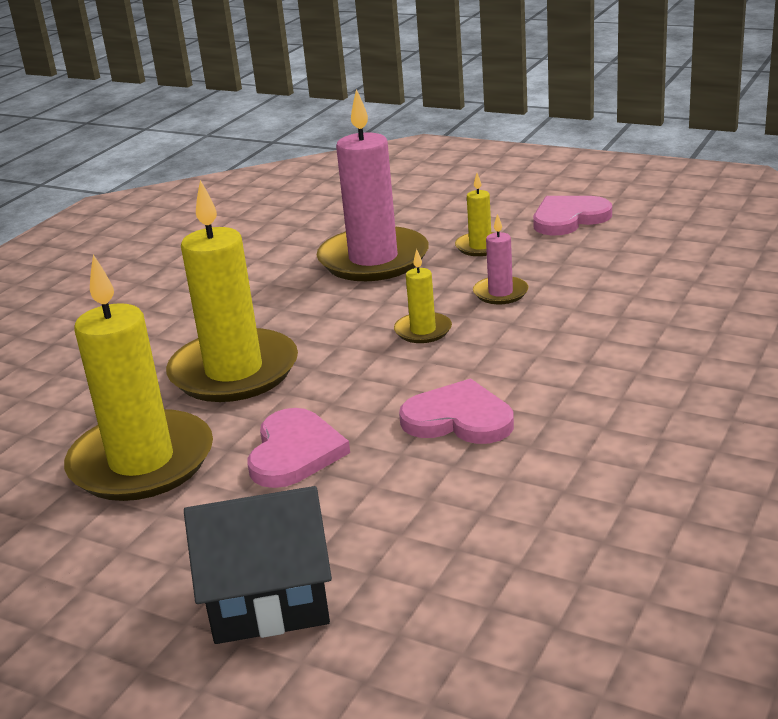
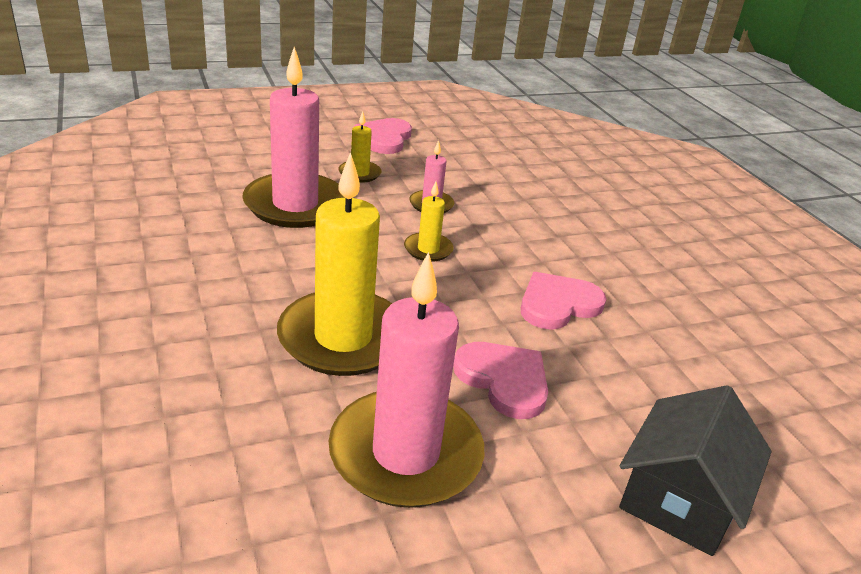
camera: 55 degrees left, 5 degrees up
(142, 462) = (405, 453): yellow candle -> pink candle

